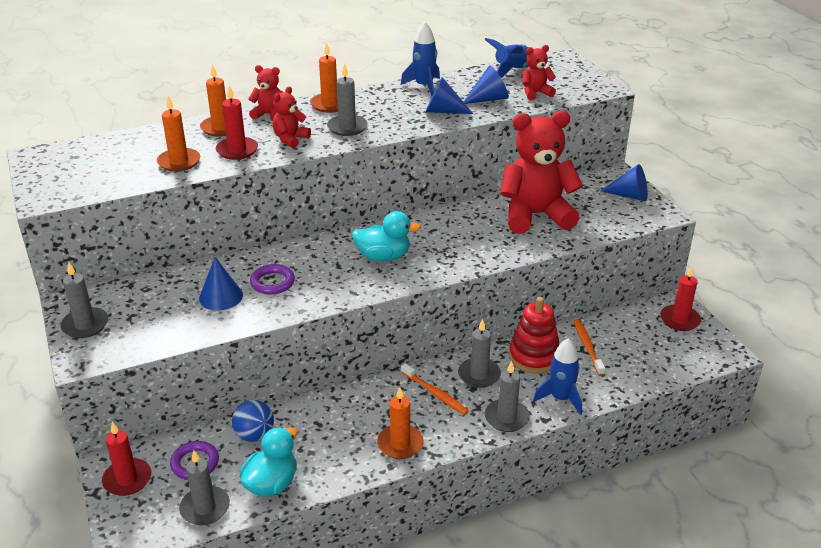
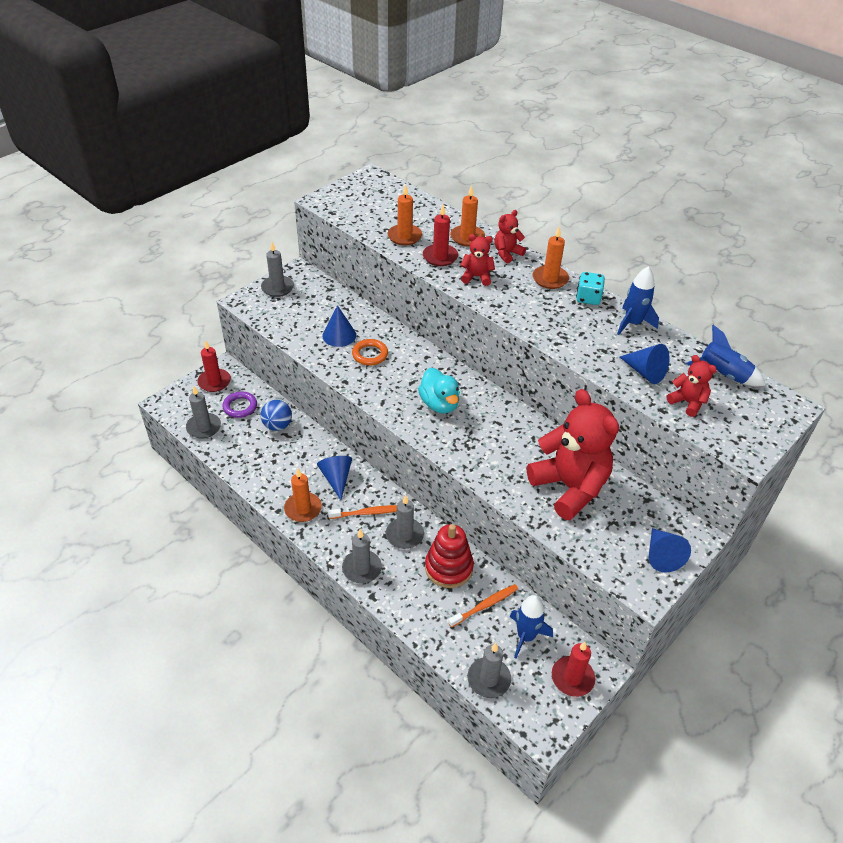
camera: 65 degrees right, 10 degrees up
(269, 114) = (507, 253): red teddy bear -> red teddy bear turned 120 degrees counterclockwise
(271, 483) = (236, 451): turquoise duck -> none
(272, 282) = (370, 354): purple ring -> orange ring
(347, 127) = (519, 300): grey candle -> grey candle (488, 679)
(373, 95) = (588, 298): none -> turquoise dice
(435, 393) = (368, 513): orange toothbrush -> orange toothbrush turned 120 degrees counterclockwise
(443, 111) = (595, 348): blue cone -> blue cone (336, 478)
(560, 398) = (404, 601): blue rocket -> blue rocket (526, 636)

